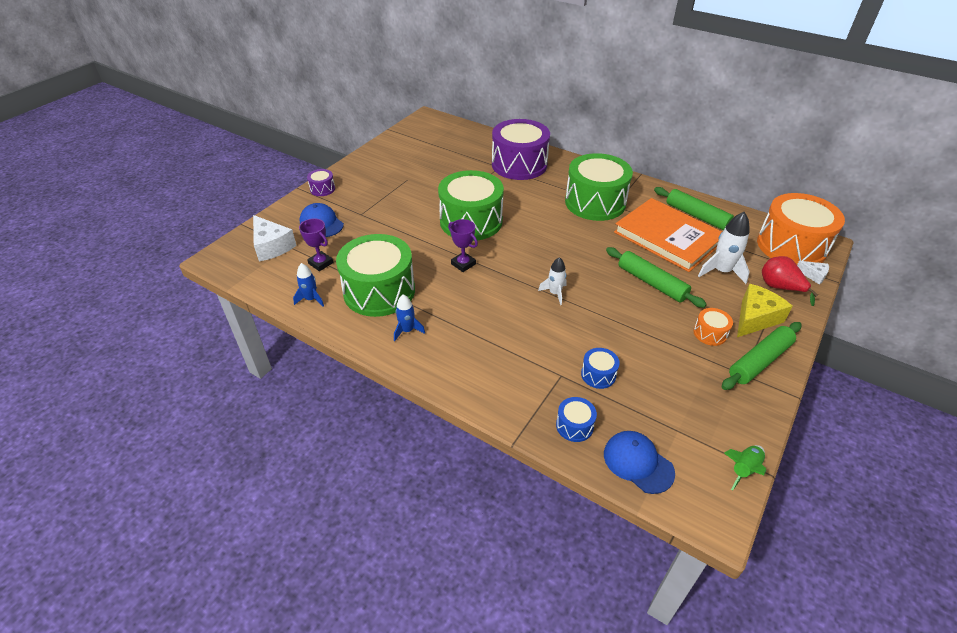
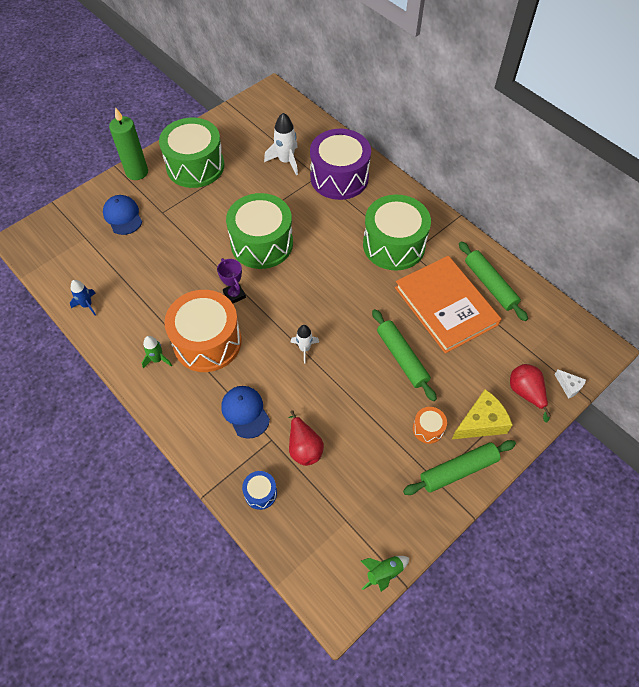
camera: 15 degrees right, 15 degrees up
(272, 246) = (71, 235): white cheese -> none
(321, 263) = (107, 265): purple trophy -> none
(322, 189) = (137, 172): purple drum -> green candle
(379, 291) = (148, 309): green drum -> green drum (195, 166)
(407, 330) = (157, 359): blue rocket -> green rocket
(598, 375) = (304, 447): blue drum -> red pear
(638, 463) = (297, 542): blue cap -> blue cap (245, 412)
(721, 271) = (478, 360): white rocket -> white rocket (286, 161)
(791, 246) = (567, 345): orange drum -> orange drum (207, 342)

